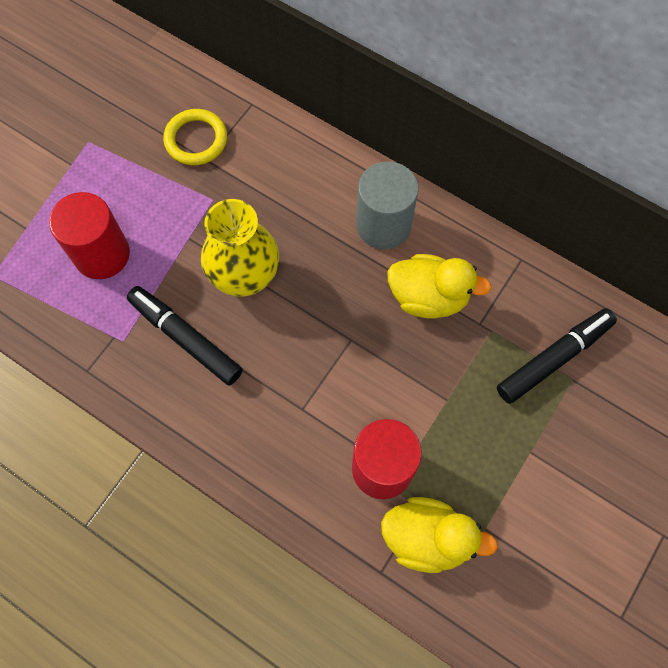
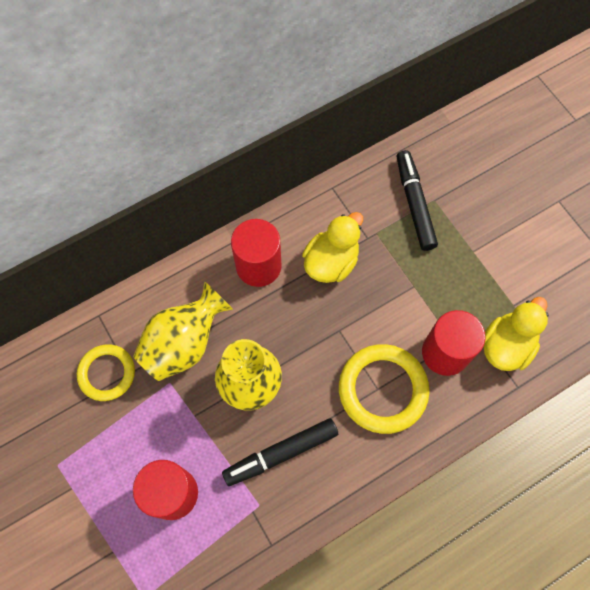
camera: 65 degrees left, 0 degrees up
(260, 194) = (184, 343): none -> yellow vase
(304, 415) = (382, 389): none -> yellow ring
(383, 225) = (258, 266): grey cylinder -> red cylinder

